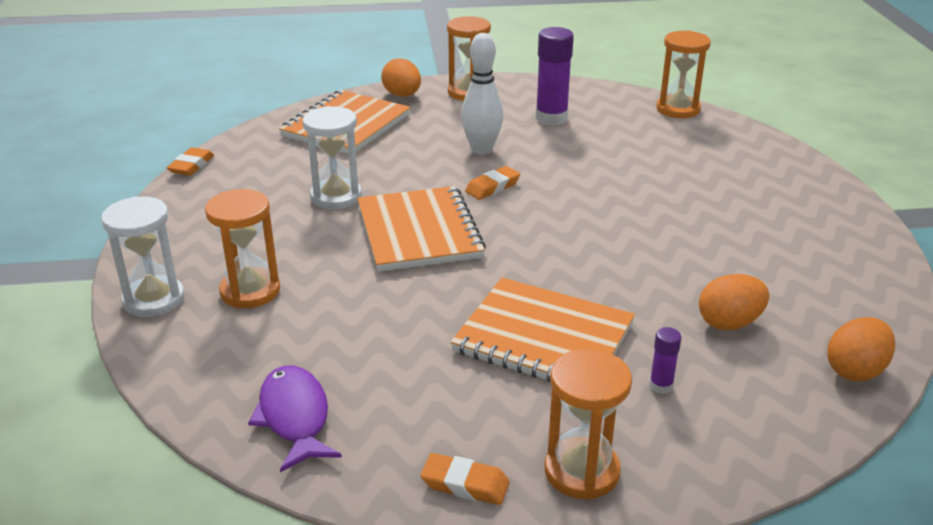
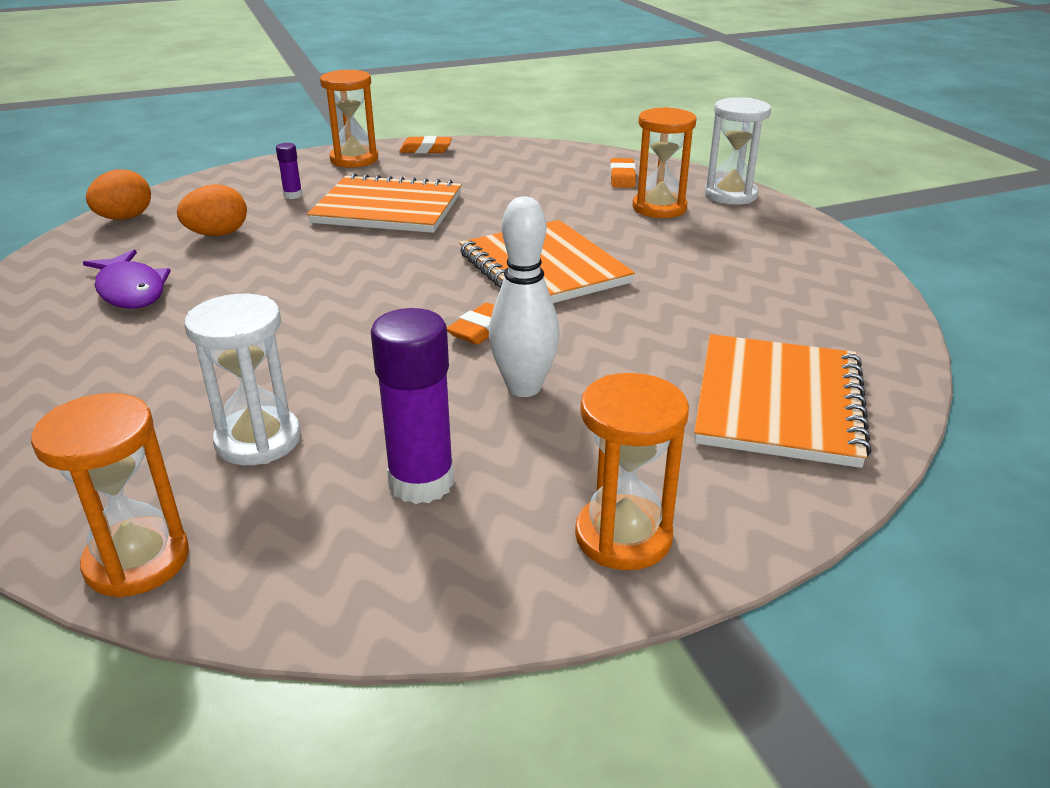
camera: 165 degrees right, 0 degrees up
(191, 166) = (898, 305): orange eraser -> orange eraser (622, 177)
(295, 417) = (550, 159): purple fish -> purple fish (131, 290)
(336, 197) = (671, 292): white hourglass -> white hourglass (258, 440)
(402, 95) = (755, 501): orange egg -> none

